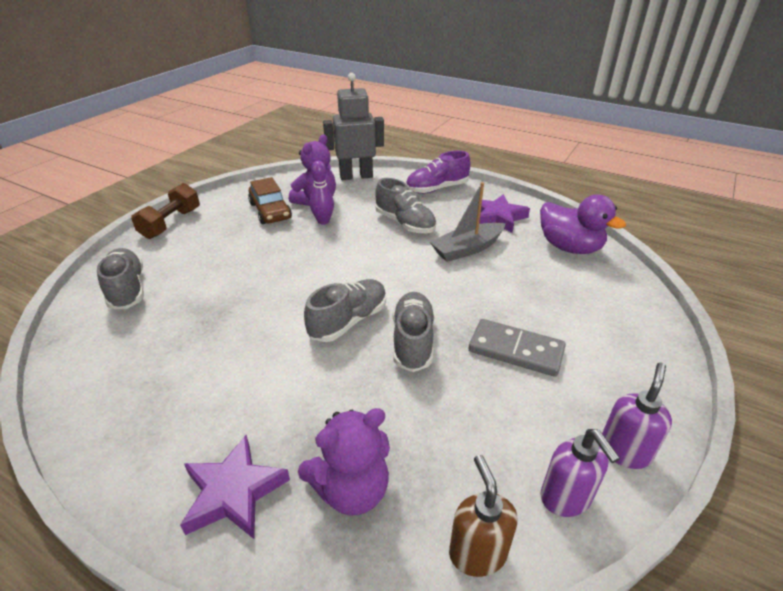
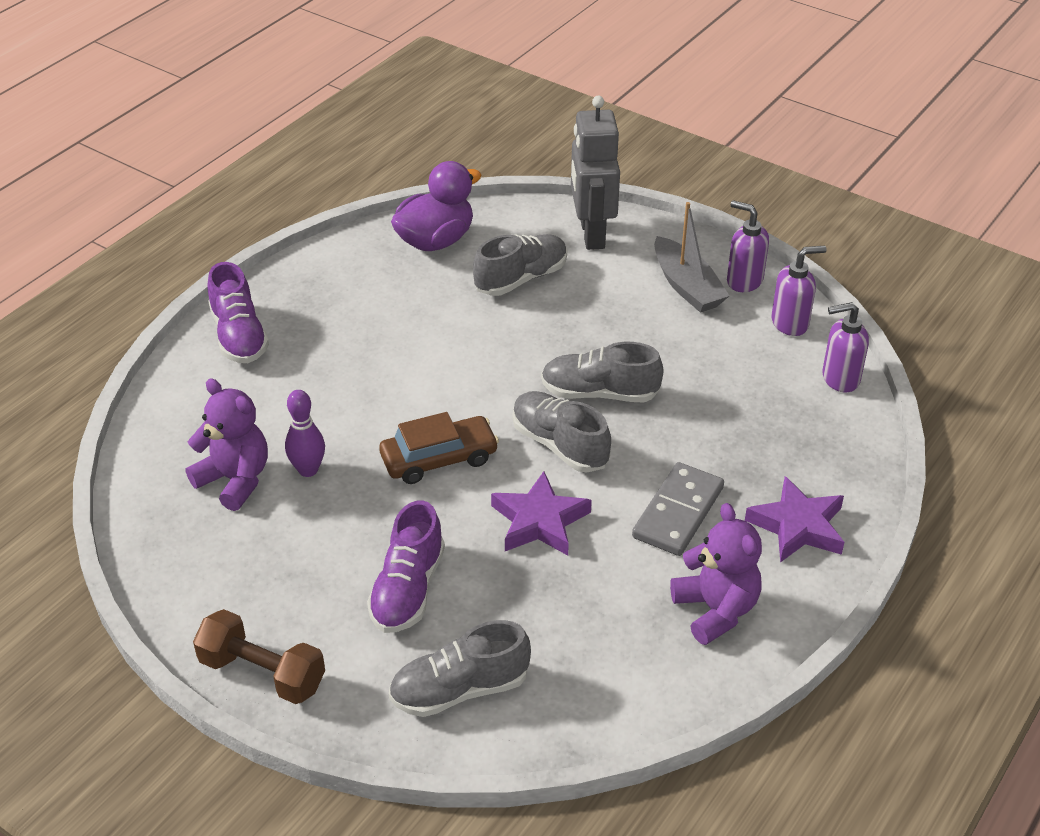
camera: 85 degrees left, 5 degrees up
(217, 263) = (408, 589): none -> purple shoe
(270, 211) = (255, 538): brown car -> brown car (439, 459)
(351, 489) = (790, 447): purple teddy bear -> purple teddy bear (715, 610)
(356, 176) = (156, 428): grey robot -> grey robot (591, 234)
(405, 223) = (339, 380): grey shoe -> grey shoe (521, 279)
(467, 249) = (421, 327): grey boat -> grey boat (687, 286)
(477, 552) = (840, 378): brown soap dispenser -> purple soap dispenser
(497, 217) = (346, 287): purple star -> purple star (540, 521)
(516, 350) = (619, 319): grey domino -> grey domino (678, 512)

